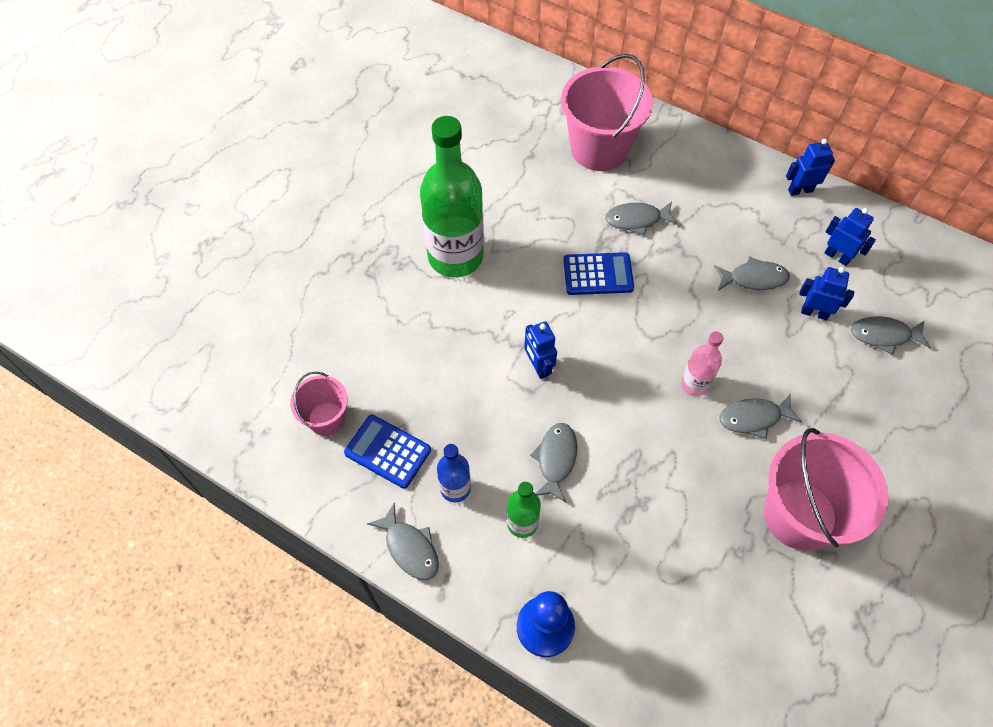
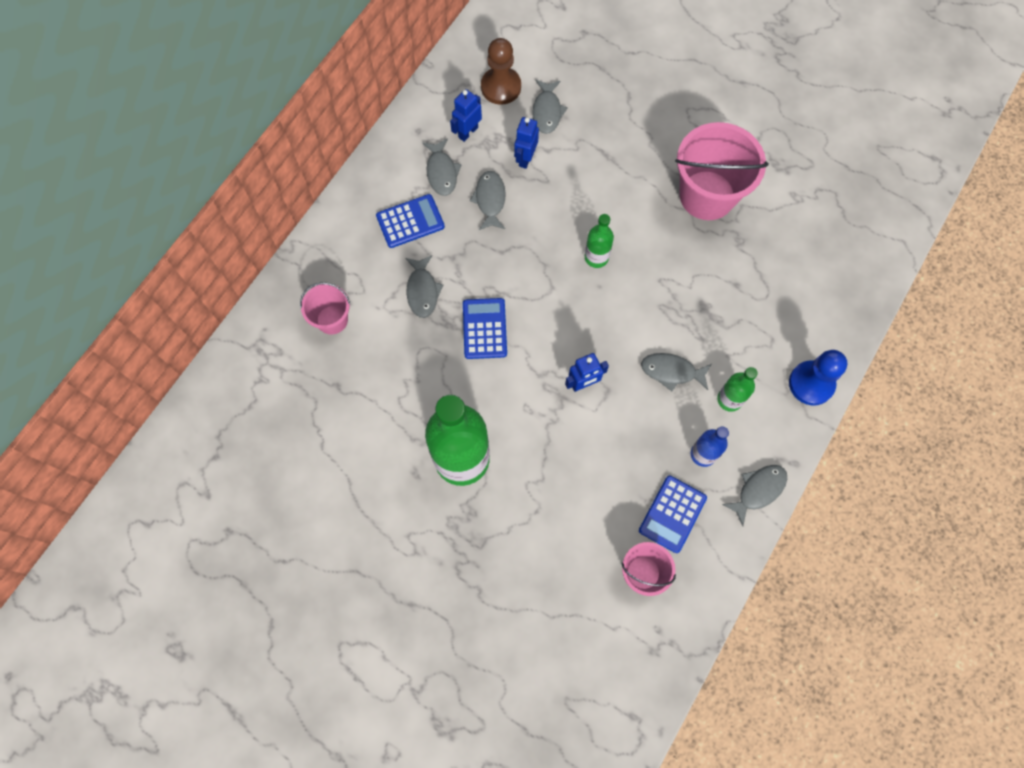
camera: 90 degrees left, 10 degrees up
(599, 148) = (332, 320): pink bucket -> pink bucket, size x0.54
(695, 384) = (596, 257): pink bottle -> green bottle
(716, 207) = (410, 221): none -> blue calculator
(753, 418) = (626, 217): grey fish -> grey fish (441, 172)
(800, 190) = (393, 150): blue robot -> none
(906, 288) = (501, 87): none -> brown pawn

